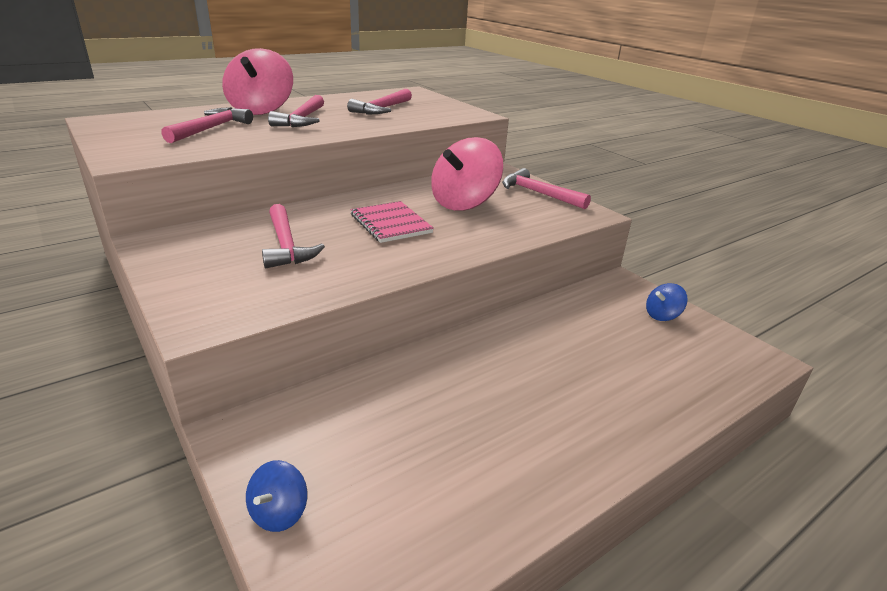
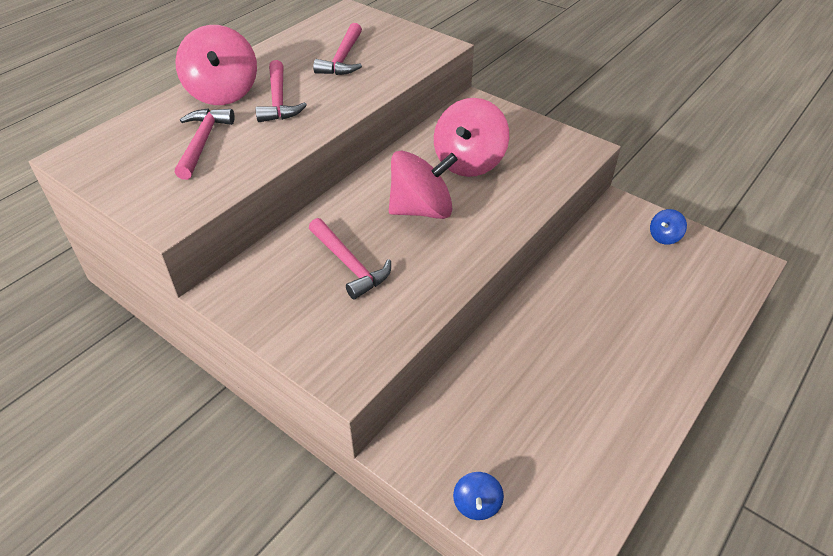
camera: 15 degrees left, 15 degrees up
(391, 224) = (421, 210): pink notebook -> pink spinning top
(538, 193) = (527, 130): pink hammer -> none

